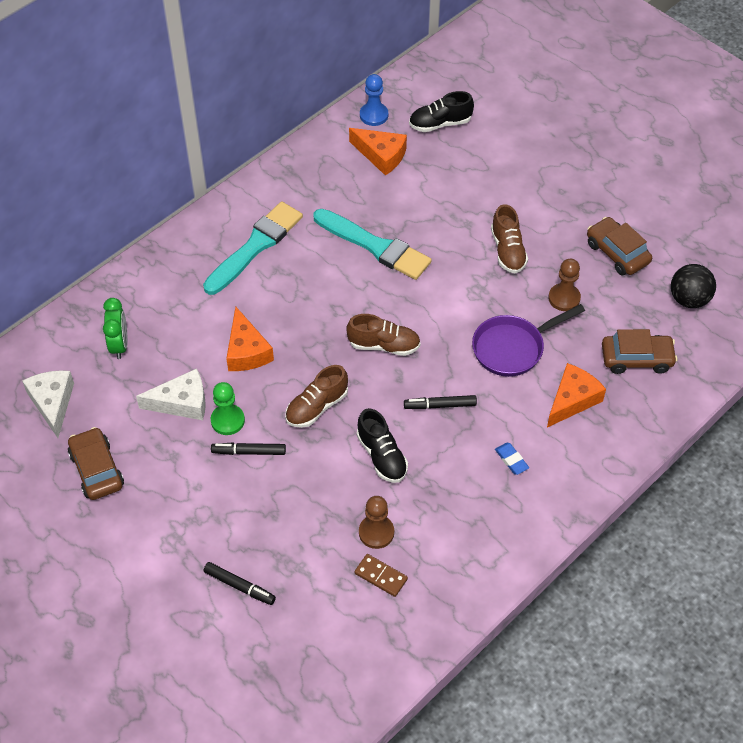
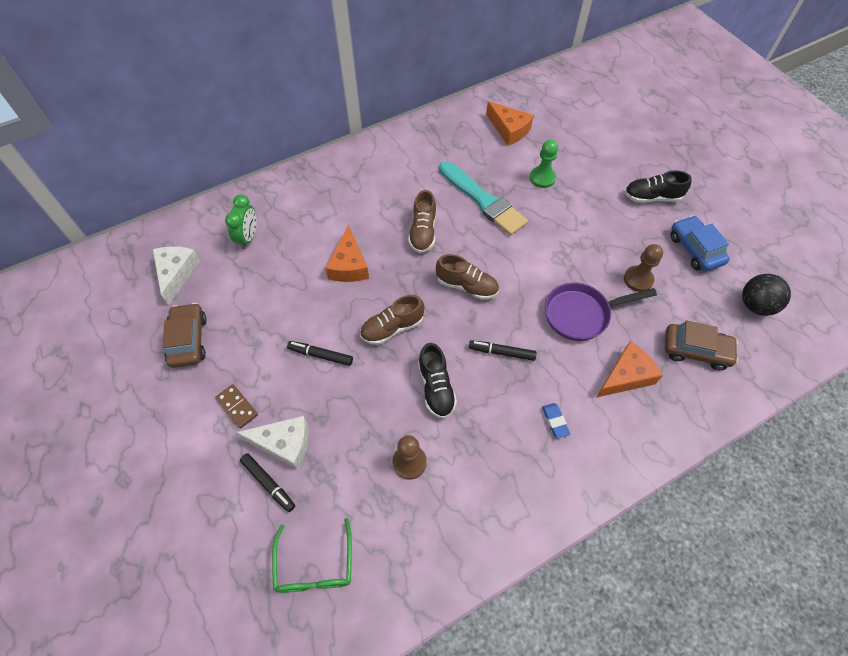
camera: 15 degrees right, 5 degrees up
(182, 402) = (280, 297): white cheese -> white cheese (284, 444)
(227, 420) = (312, 322): green pawn -> green pawn (542, 178)
(255, 246) = (385, 181): turquoise brush -> none
(313, 645) = (315, 566): none -> green glasses
(374, 115) = (511, 98): blue pawn -> none
(380, 576) = (400, 509): brown domino -> brown domino (237, 407)
(440, 123) = (564, 114): black shoe -> black shoe (652, 197)
(507, 251) = (596, 227): brown shoe -> brown shoe (423, 232)
(617, 253) = (695, 249): brown car -> blue car

